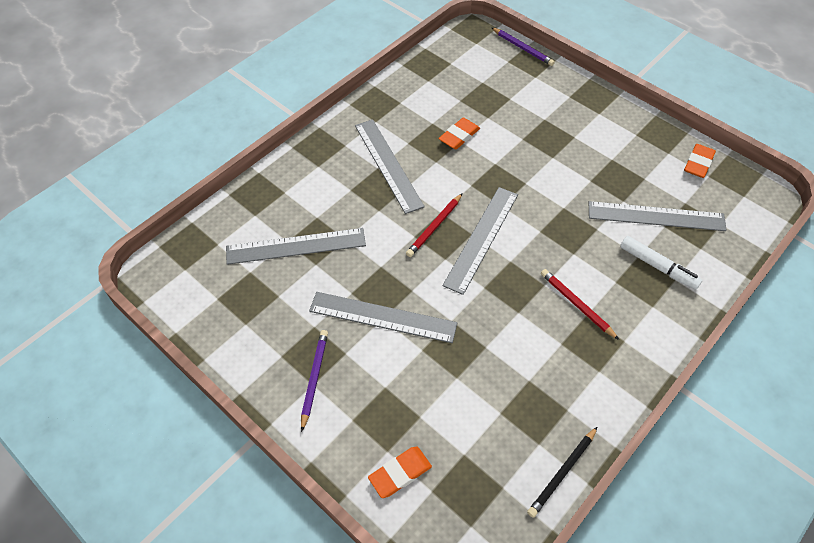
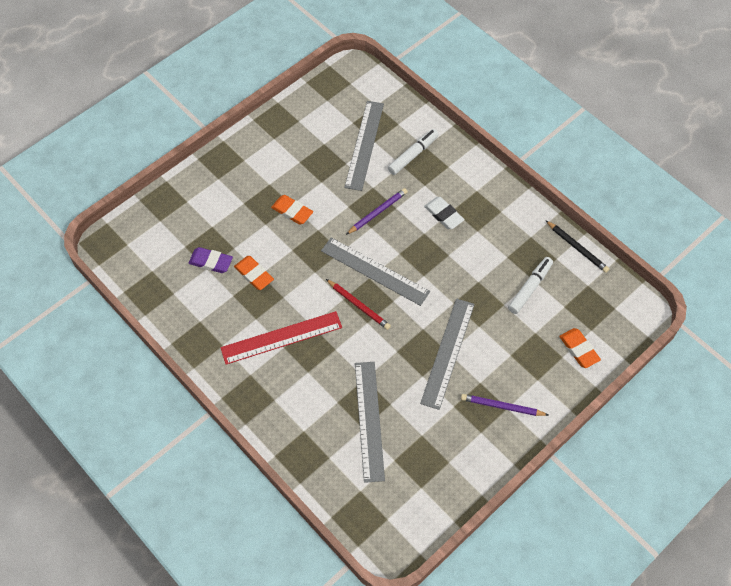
camera: 85 degrees left, 5 degrees up
(388, 165) = (281, 337): grey ruler -> red ruler
(468, 102) = (211, 262): none -> purple eraser
(486, 409) = (530, 288): none -> white marker
(523, 48) = (144, 205): purple pencil -> purple pencil (377, 212)
(576, 304) = (443, 215): red pencil -> white eraser
(698, 163) = (313, 103): orange eraser -> orange eraser (292, 211)

